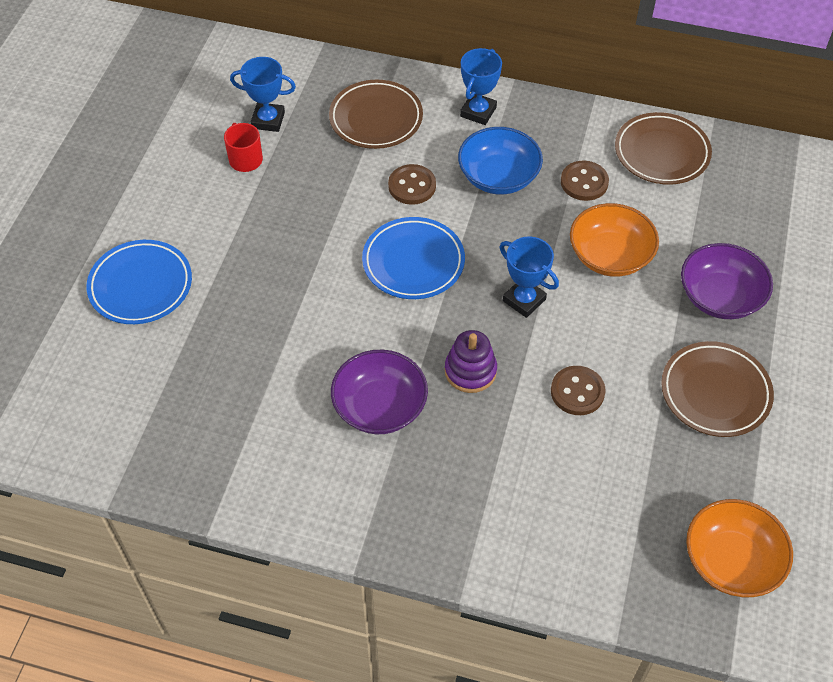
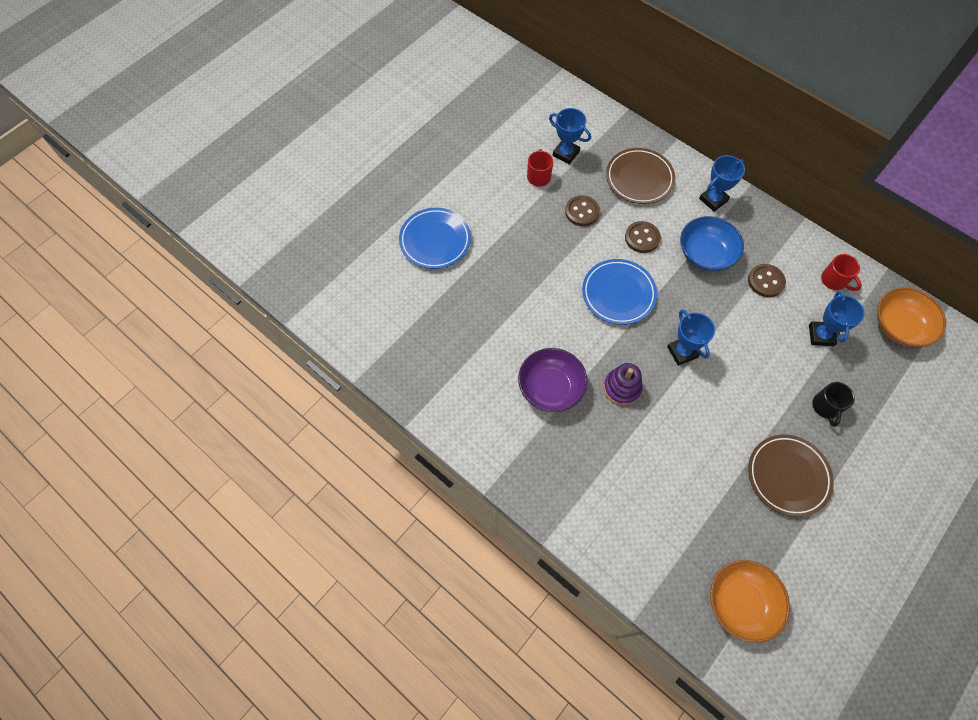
camera: 25 degrees right, 10 degrees up
(577, 392) = (689, 434): brown button -> brown button (582, 212)
(610, 256) = (759, 344): orange bowl -> orange bowl (899, 326)
(661, 153) = (834, 280): brown plate -> red mug
(676, 219) = (821, 335): none -> blue trophy
(720, 297) = (825, 407): purple bowl -> black mug

